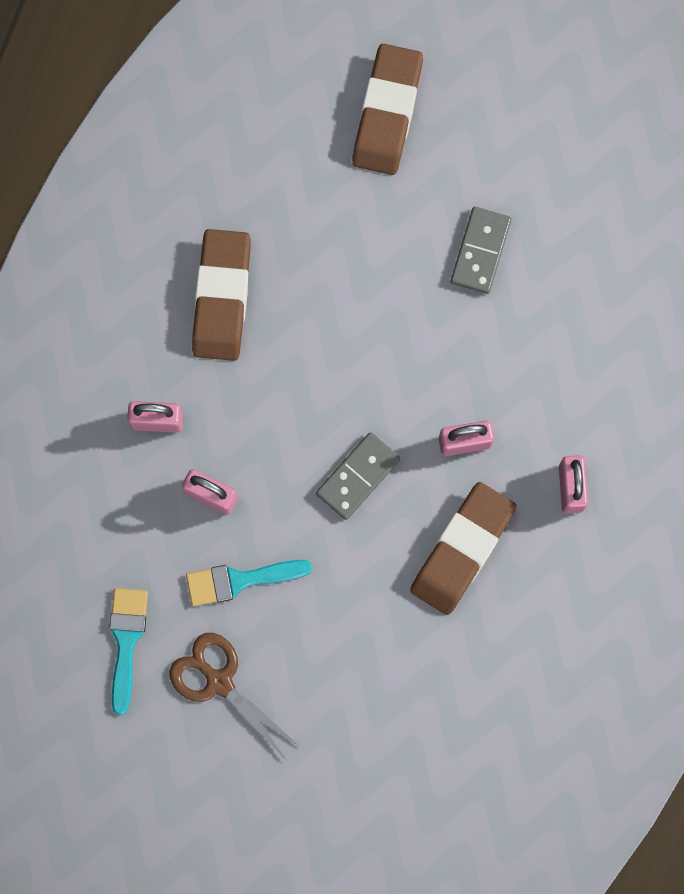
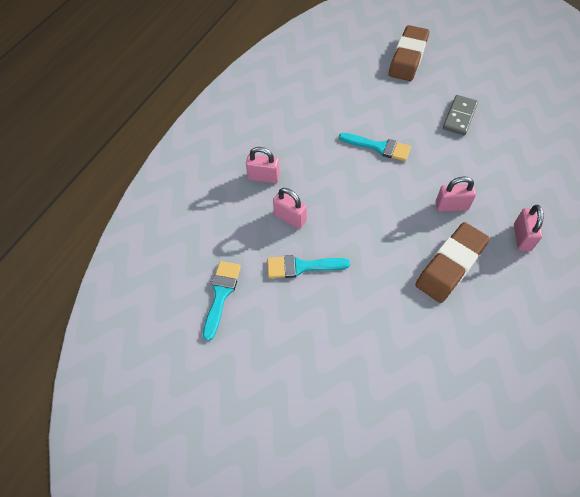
camera: 10 degrees right, 20 degrees down
(219, 682) = (279, 327): brown scissors -> none
(221, 297) = (310, 124): brown eraser -> none
(344, 335) = (379, 147): none -> turquoise brush
(357, 476) = (383, 217): grey domino -> none

